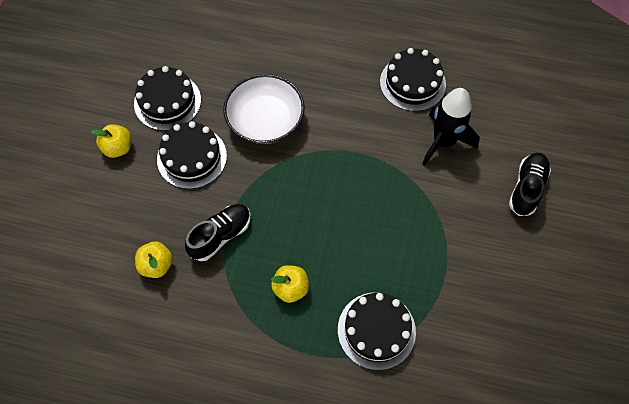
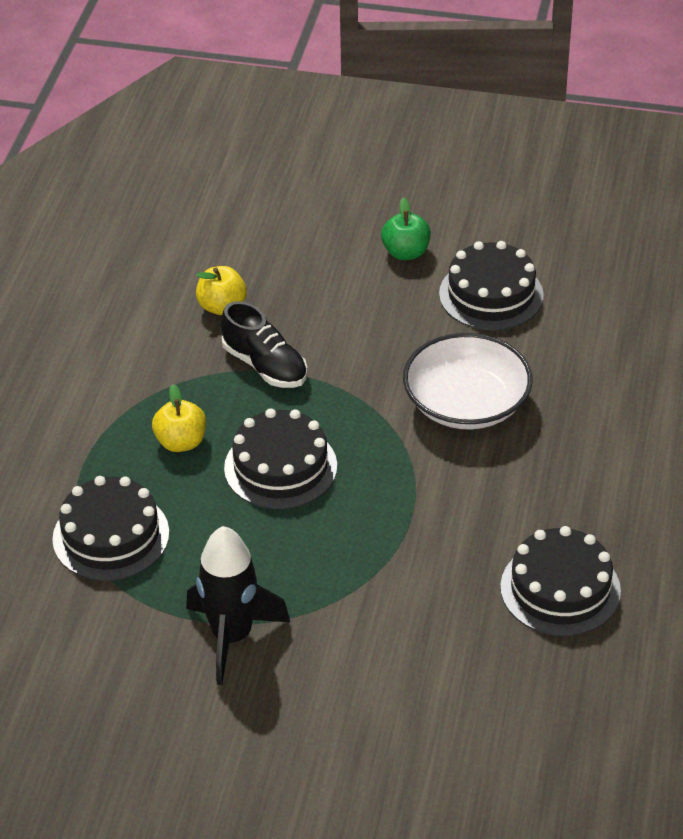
camera: 90 degrees right, 20 degrees down
(118, 148) = (406, 252): yellow apple -> green apple
(192, 157) = (394, 327): black cake -> black cake (280, 467)
(443, 142) = (439, 627): black rocket -> black rocket (232, 637)
(526, 188) = (350, 740): black shoe -> none

